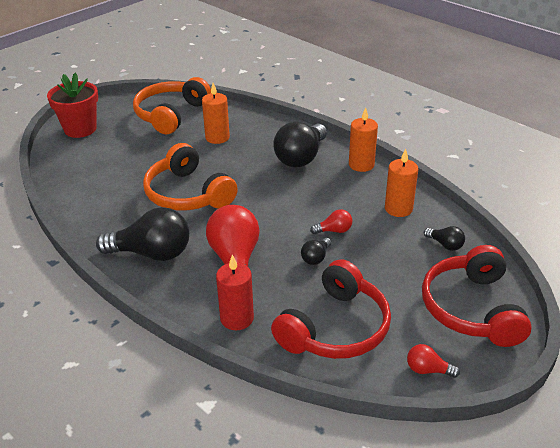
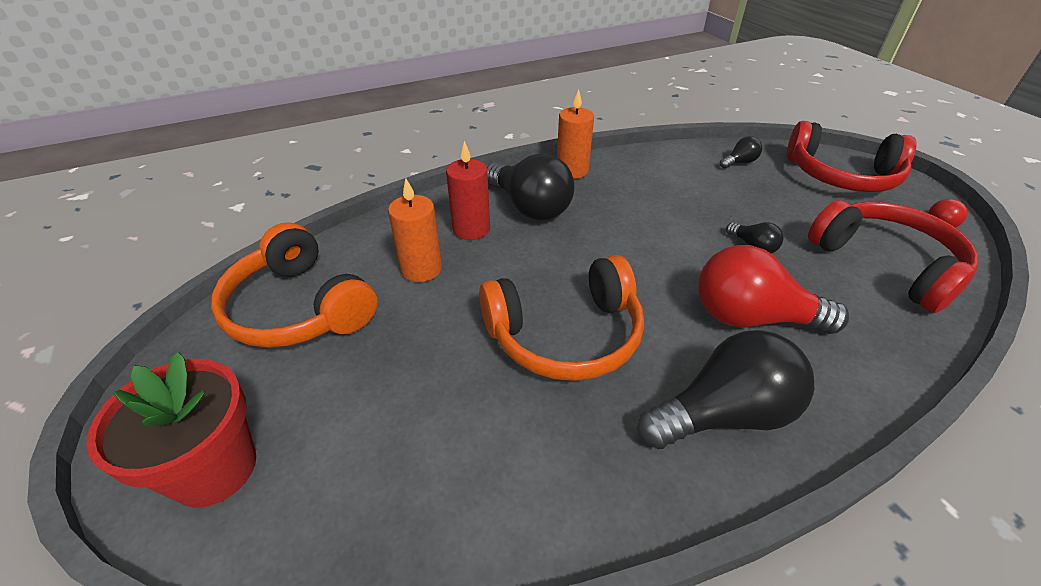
camera: 70 degrees left, 5 degrees up
(152, 253) = (723, 414): black light bulb -> black light bulb turned 45 degrees clockwise
(237, 318) = (882, 343): red candle -> red candle (471, 229)
(334, 230) = (700, 221): red light bulb -> none
(398, 209) = (669, 171): orange candle -> none

